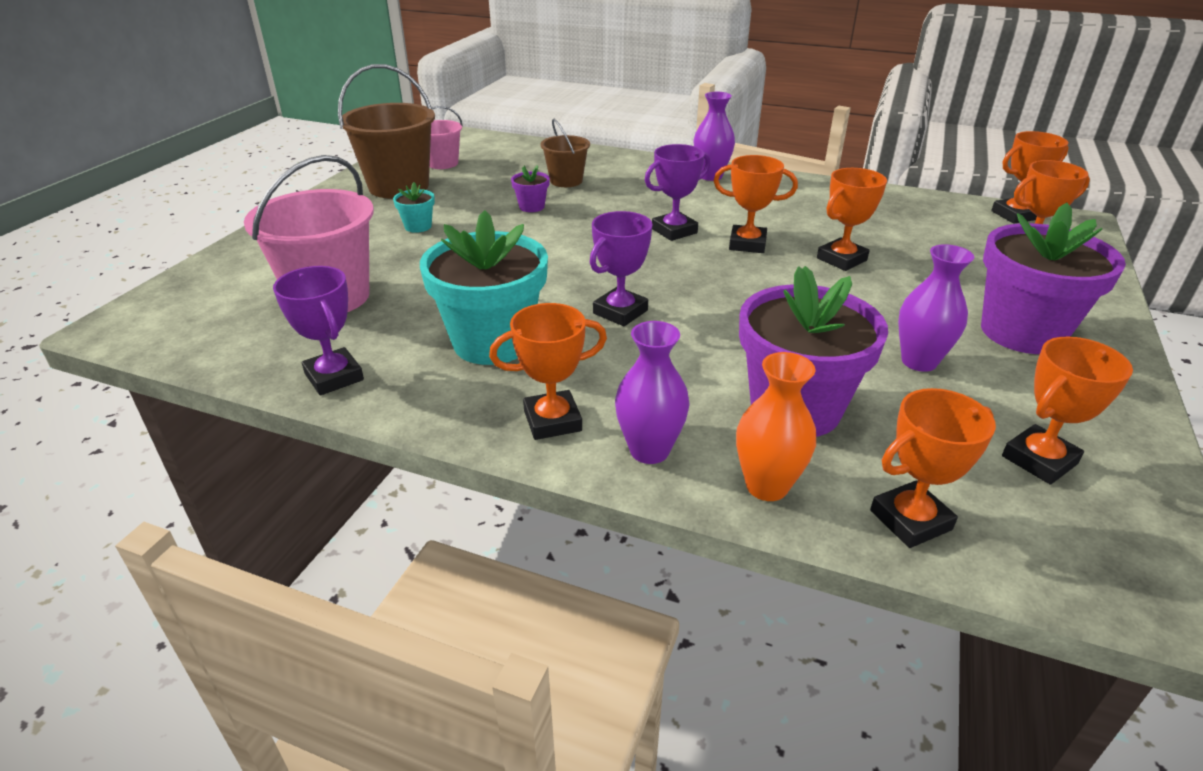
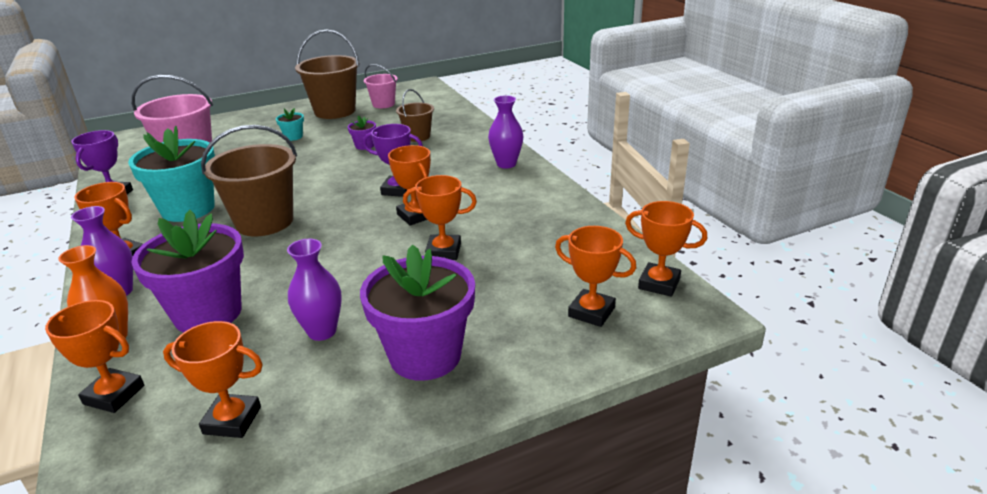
camera: 45 degrees right, 5 degrees down
(620, 312) = (264, 222): purple trophy -> brown bucket

